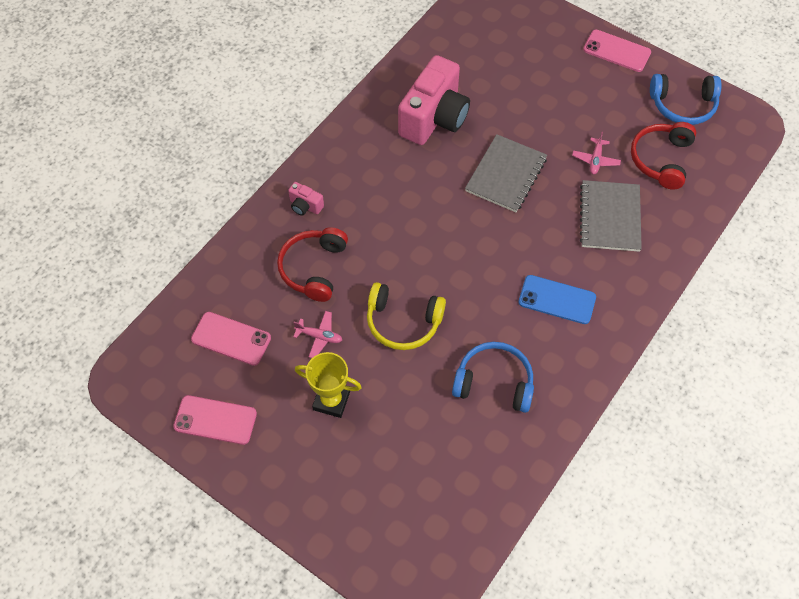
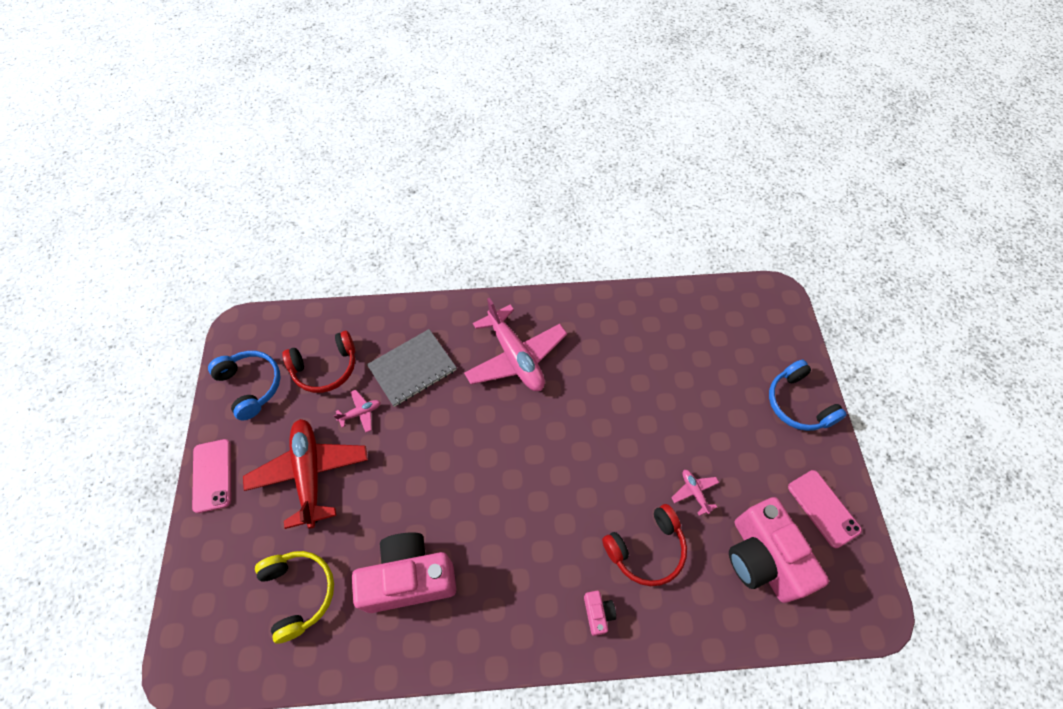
camera: 130 degrees left, 0 degrees up
(231, 339) = (762, 558): pink phone -> pink camera
(331, 401) = (728, 441): yellow trophy -> none
(403, 322) = (627, 442): yellow headphones -> yellow headphones (299, 592)
(494, 382) = (614, 352): blue headphones -> blue headphones (798, 404)
(506, 175) = (428, 469): grey notebook -> none
(557, 299) = (515, 357): blue phone -> pink plane
(568, 104) = (310, 473): none -> red plane

